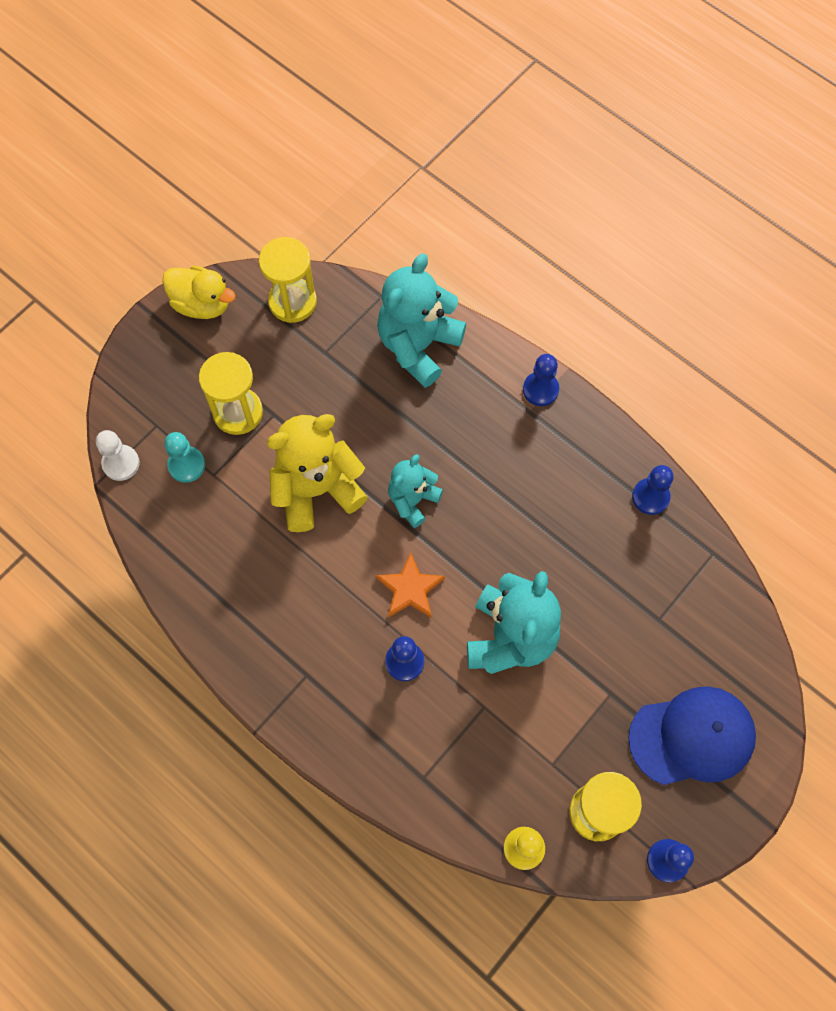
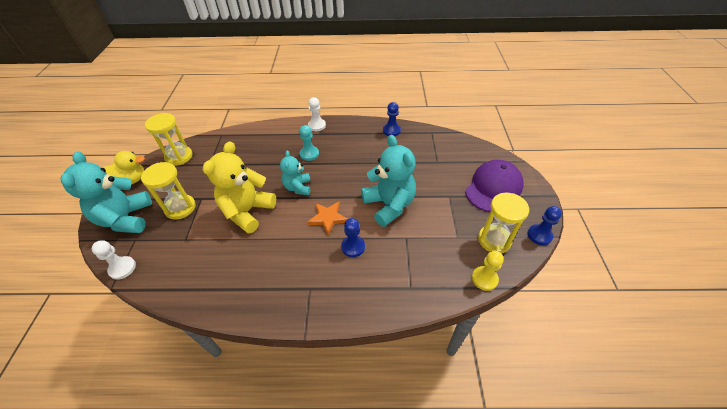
camera: 40 degrees left, 20 degrees down
(186, 465) = (166, 245): turquoise pawn -> turquoise pawn (309, 154)
(418, 346) = (252, 140): turquoise teddy bear -> turquoise teddy bear (126, 219)
(540, 389) = (317, 125): blue pawn -> white pawn
(692, 737) = (493, 188): blue cap -> purple cap

